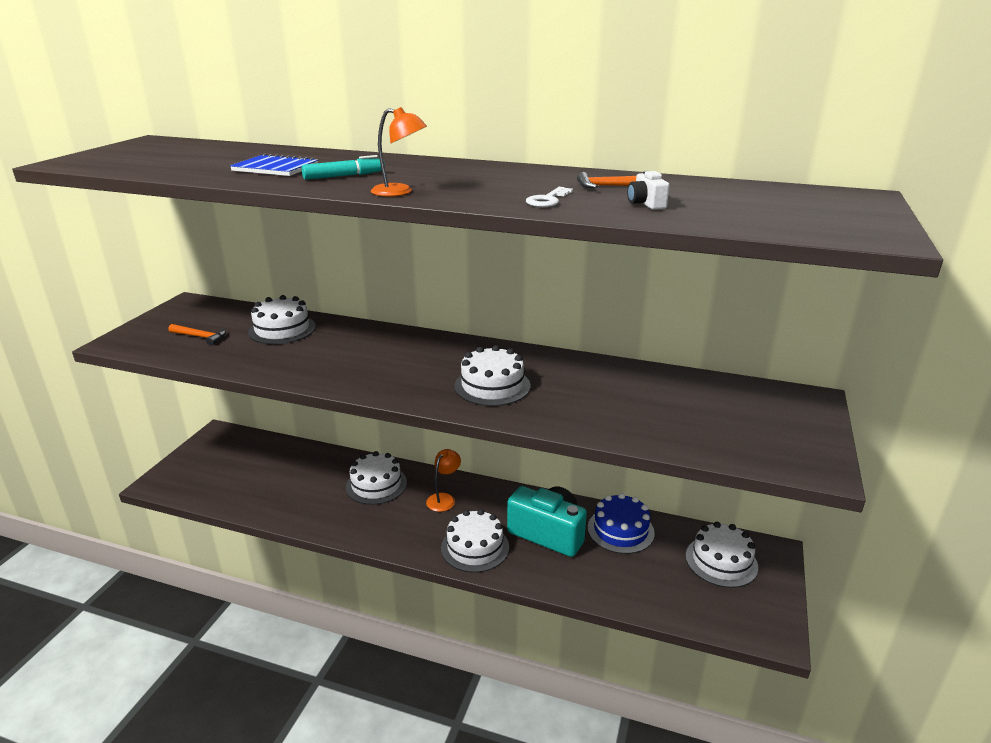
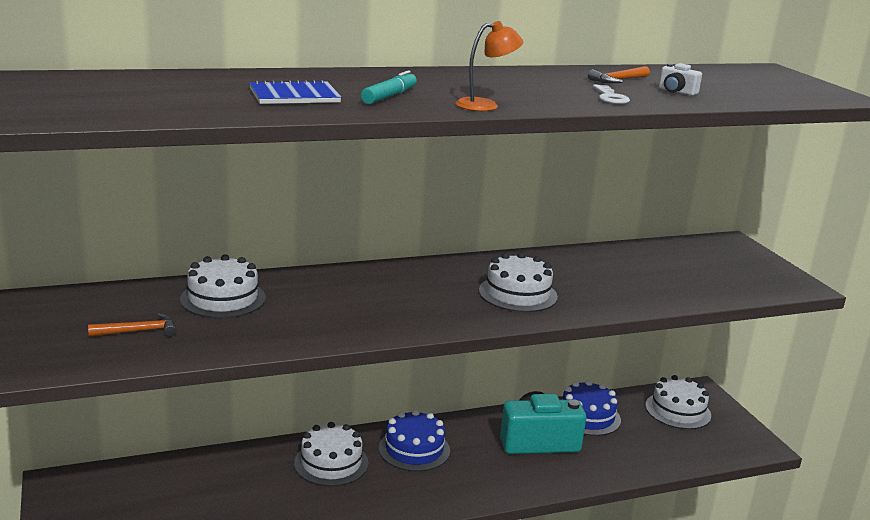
camera: 40 degrees left, 5 degrees down
(444, 498) = (414, 449): orange lamp -> blue cake
(475, 547) = (495, 478): white cake -> none

